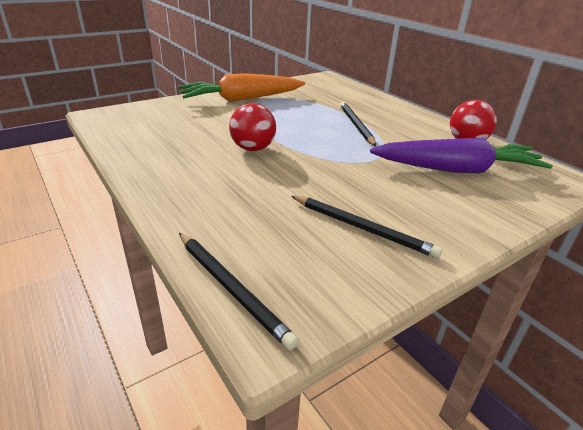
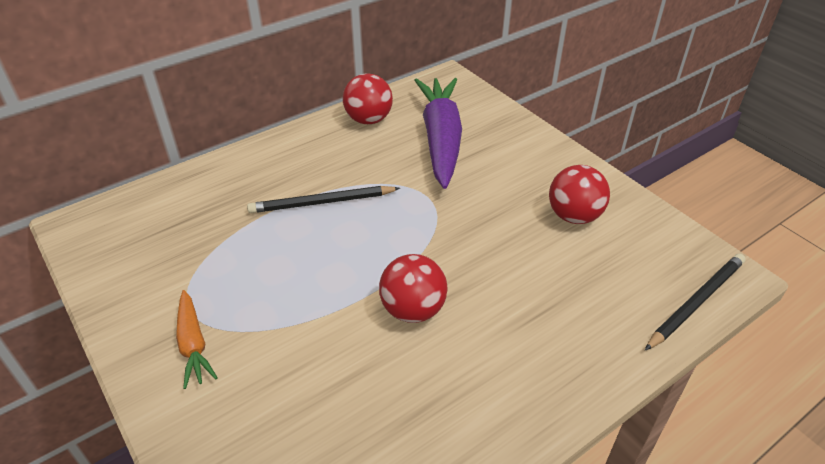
camera: 90 degrees left, 10 degrees up
(242, 99) = (193, 344): orange carrot -> orange carrot, size x0.50
(362, 228) = (574, 216): black pencil -> red ball

